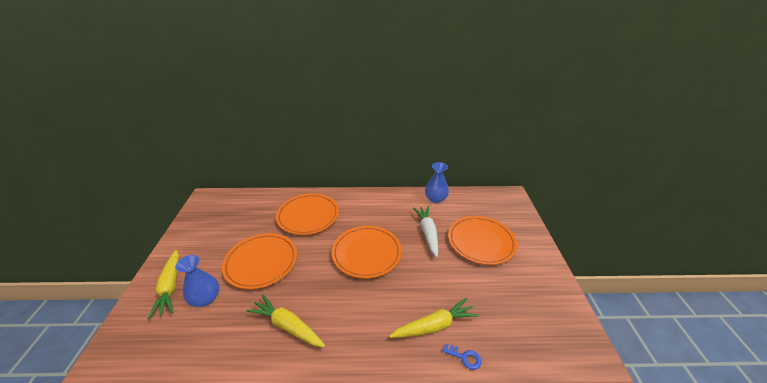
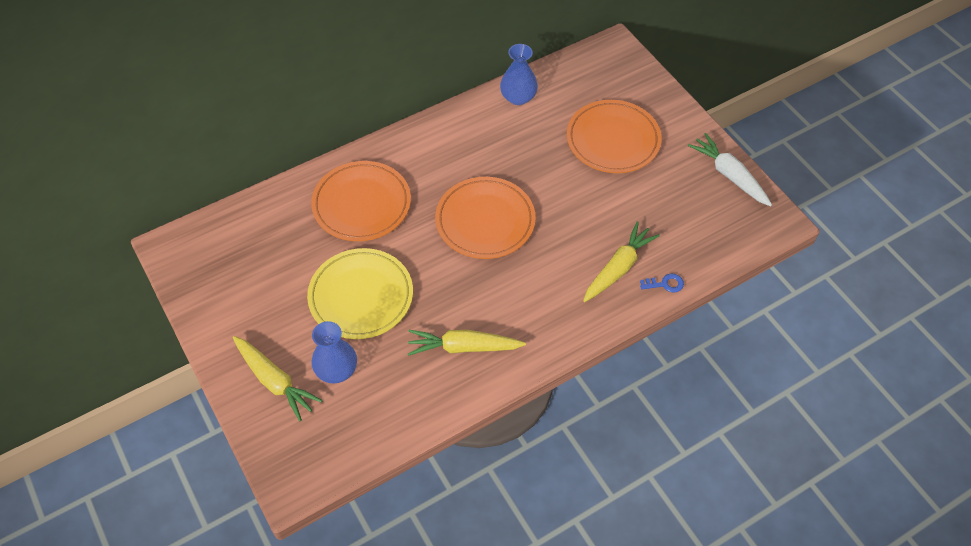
camera: 30 degrees left, 20 degrees up
(261, 262) = (361, 296): orange plate -> yellow plate
(427, 233) = (541, 157): white carrot -> white carrot (729, 175)

